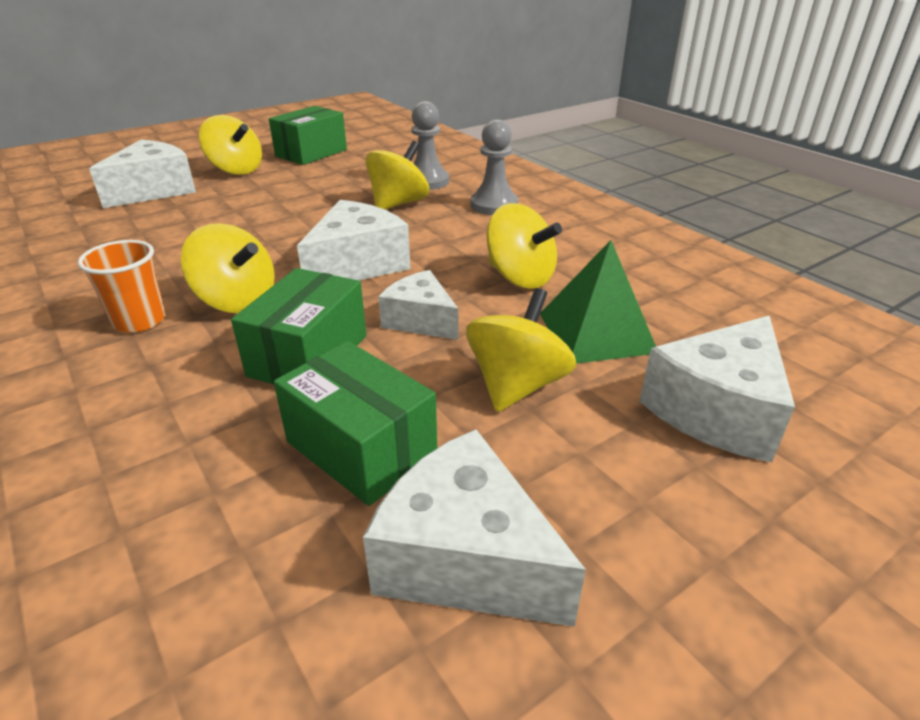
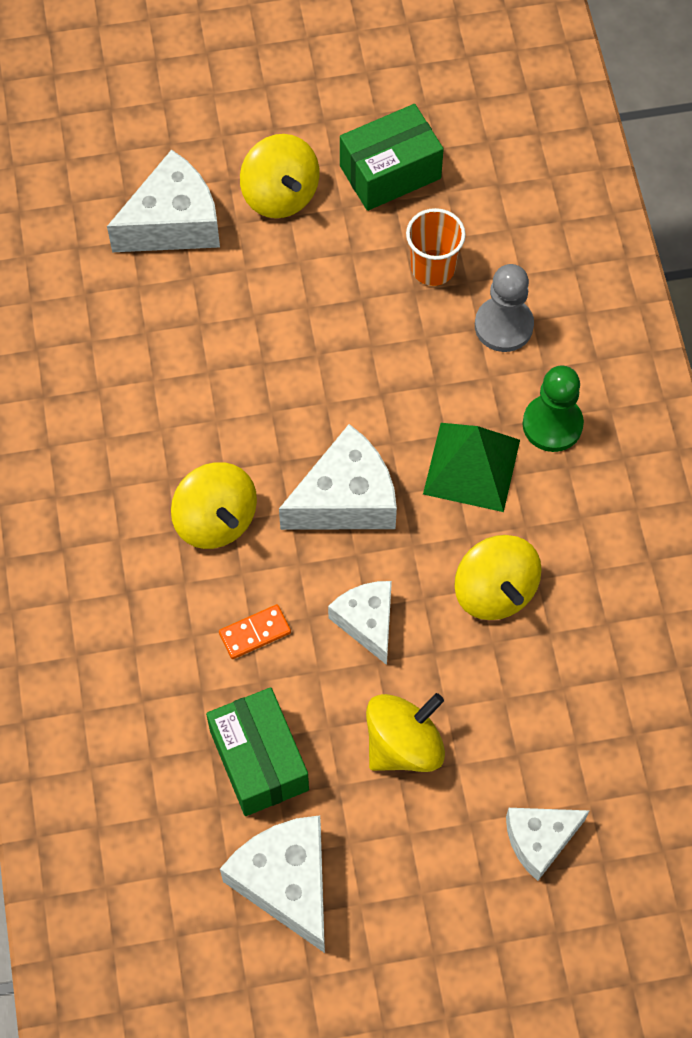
camera: 25 degrees right, 30 degrees up
(139, 320) = (127, 518): orange cup -> orange cup (433, 268)
(308, 355) = (255, 633): green box -> orange domino
(398, 203) = (443, 374): yellow spinning top -> none
(494, 205) = (552, 424): grey pawn -> green pawn
(596, 332) = (512, 707): green pyramid -> green pyramid (472, 467)
(717, 410) = (539, 840): white cheese -> white cheese, size x0.65

